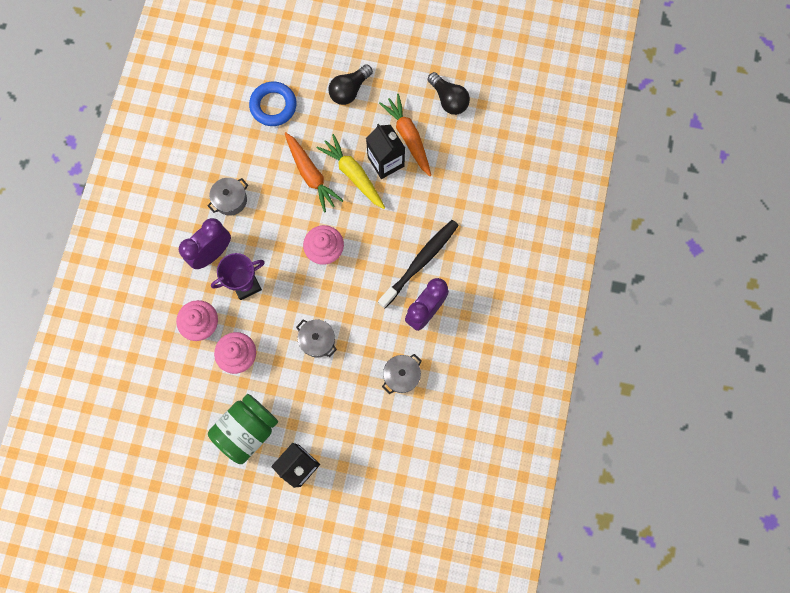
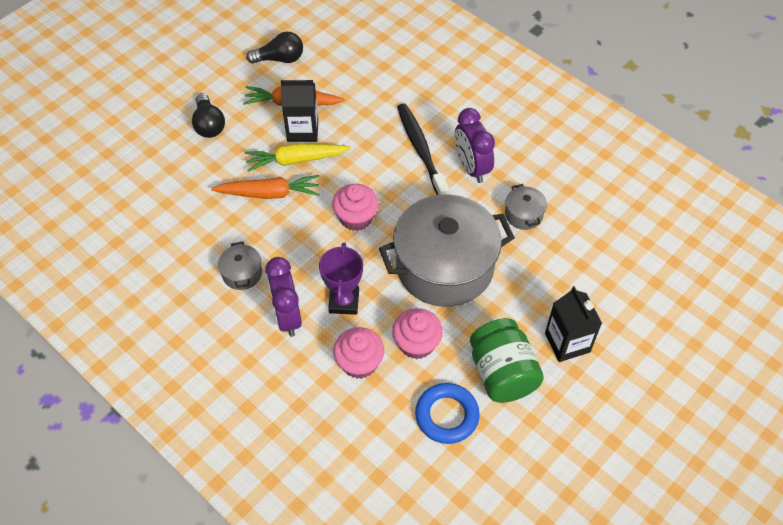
camera: 60 degrees left, 20 degrees down
(273, 106) = (172, 191): blue ring -> blue ring (447, 415)
(317, 340) = (444, 266): grey pot -> grey pot, size x2.45

